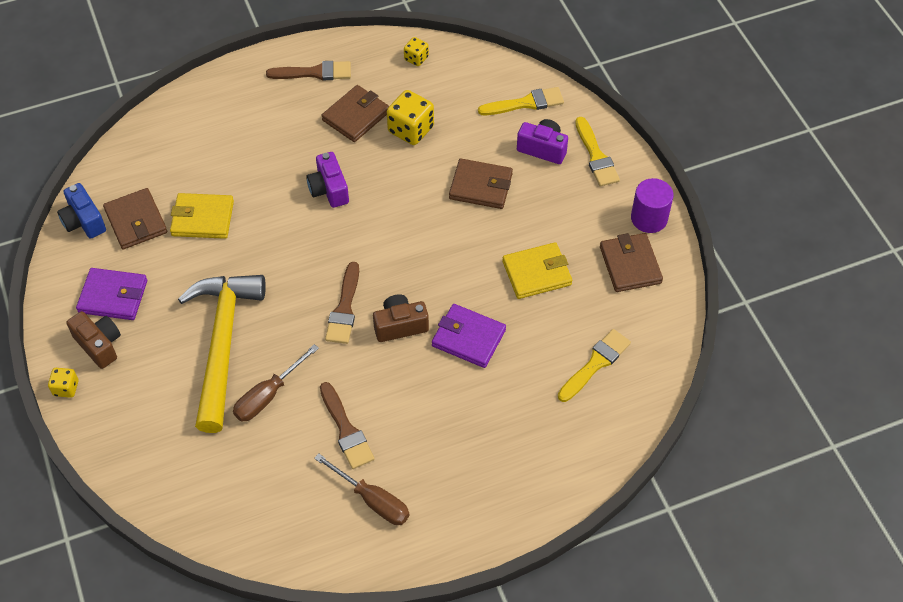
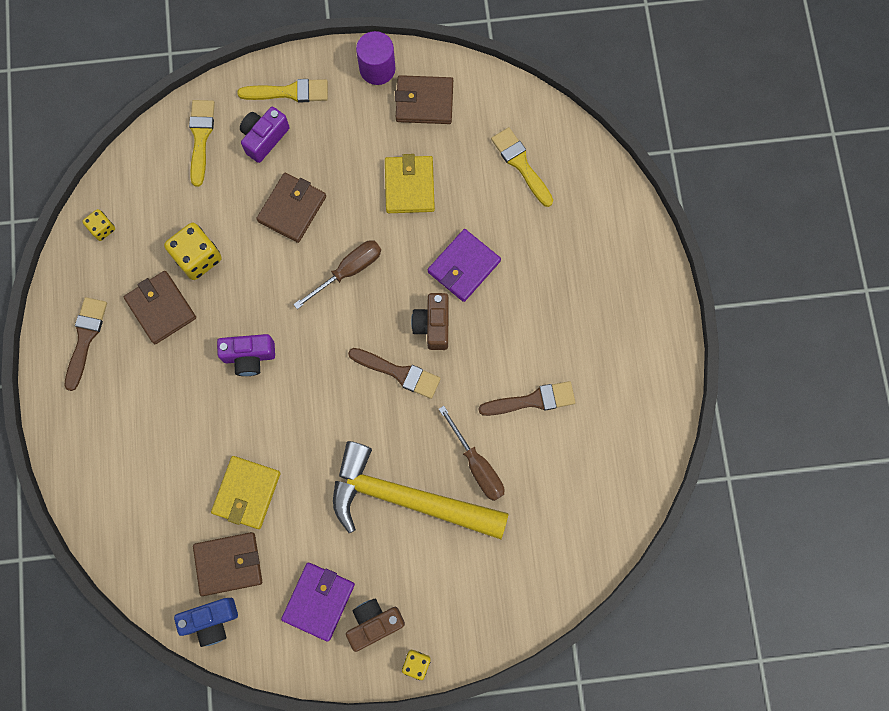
camera: 75 degrees left, 20 degrees up
(372, 500) = (609, 392): brown screwdriver -> brown screwdriver (348, 271)

